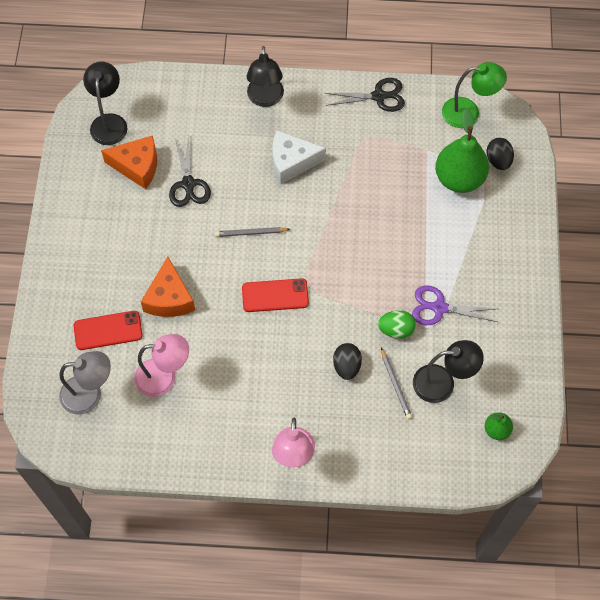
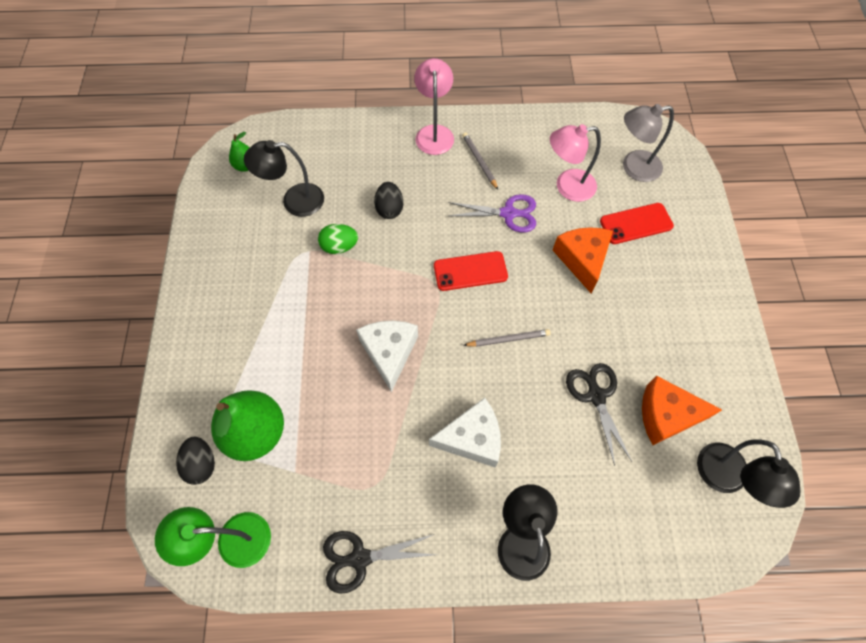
camera: 175 degrees right, 0 degrees up
(352, 230) = (389, 353): none -> white cheese
(395, 385) = (340, 196): grey pencil -> grey pencil (479, 161)
(439, 308) = (292, 272): purple scissors -> purple scissors (508, 213)

